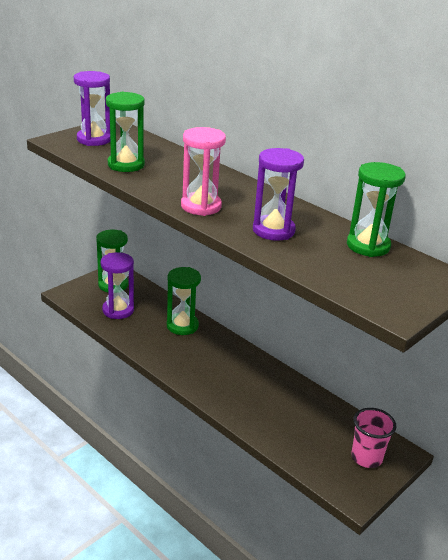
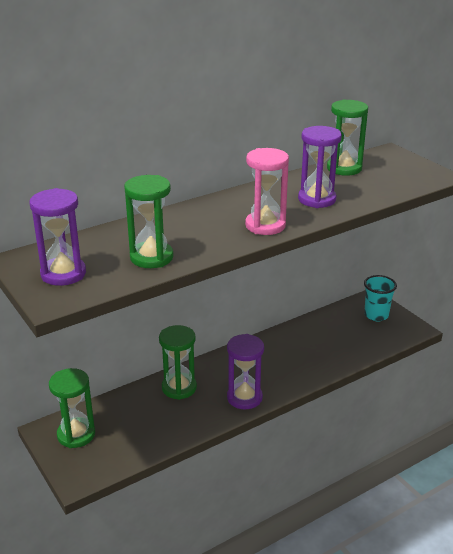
camera: 75 degrees left, 0 degrees up
(118, 310) = (133, 434): purple hourglass -> purple hourglass (244, 398)
(366, 458) = (376, 315): pink cup -> turquoise cup

